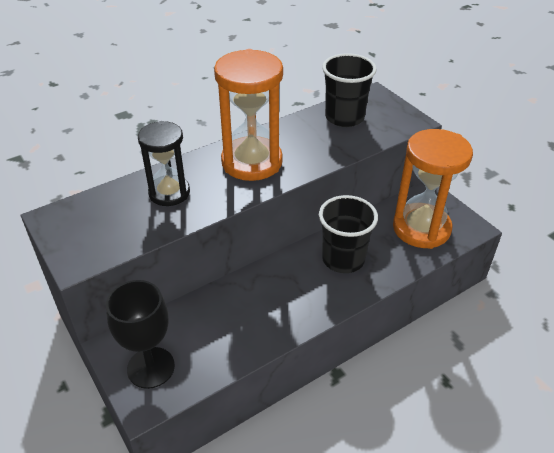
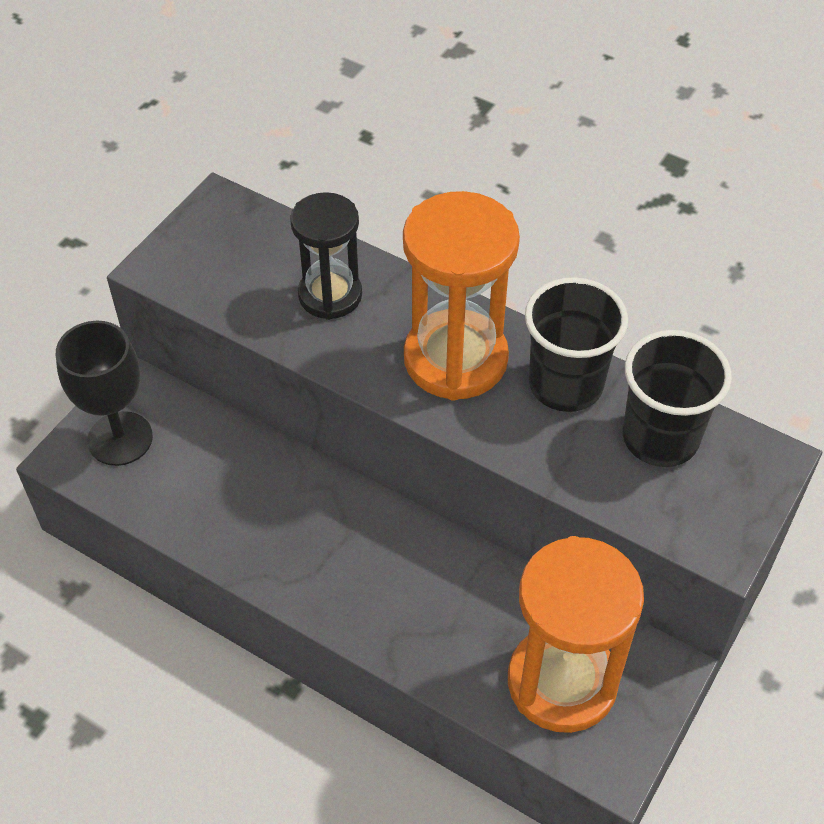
camera: 65 degrees right, 10 degrees up
(343, 259) = (422, 587): black cup -> black cup (565, 385)

